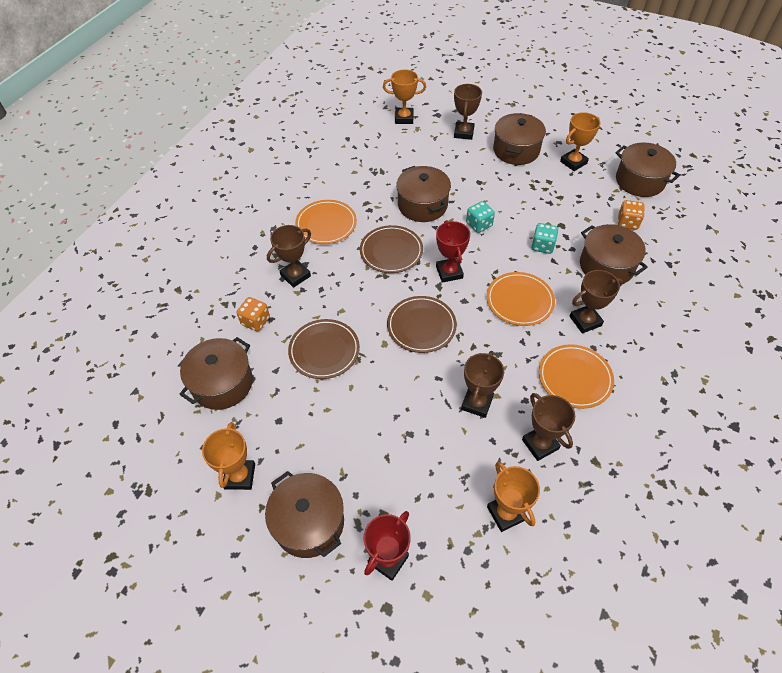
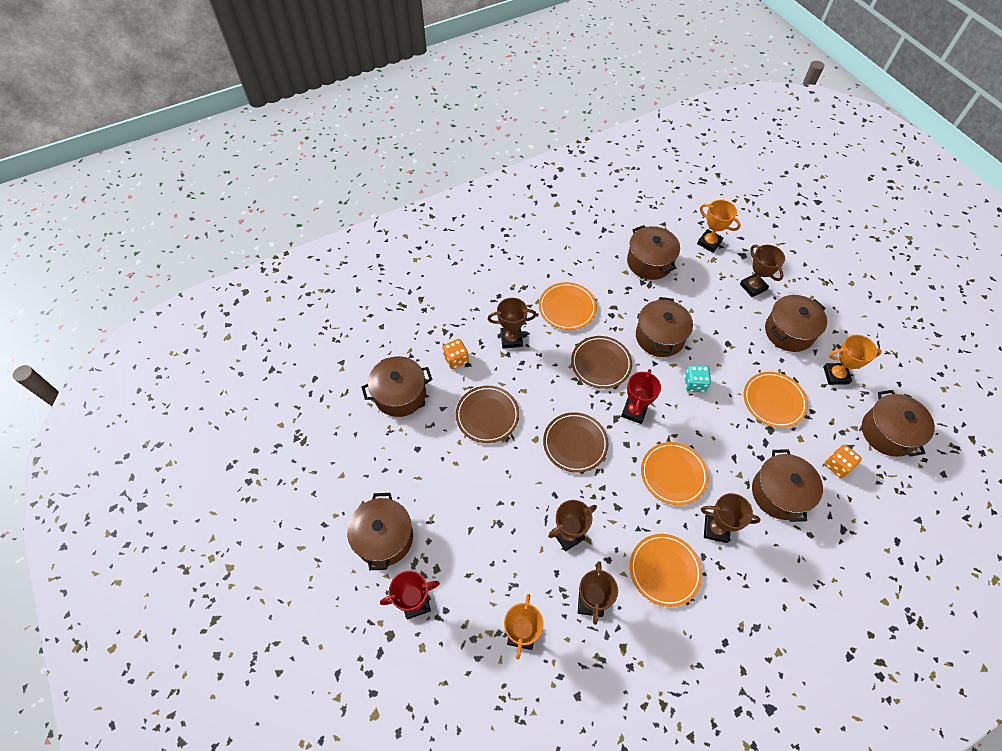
camera: 35 degrees right, 5 degrees up
(240, 476) = (364, 472): orange trophy -> none
(368, 155) = (649, 262): none -> brown pot
(463, 133) = (753, 287): brown trophy -> brown trophy turned 75 degrees counterclockwise
(542, 246) = (735, 438): turquoise dice -> none
(546, 204) = (773, 401): none -> orange plate

